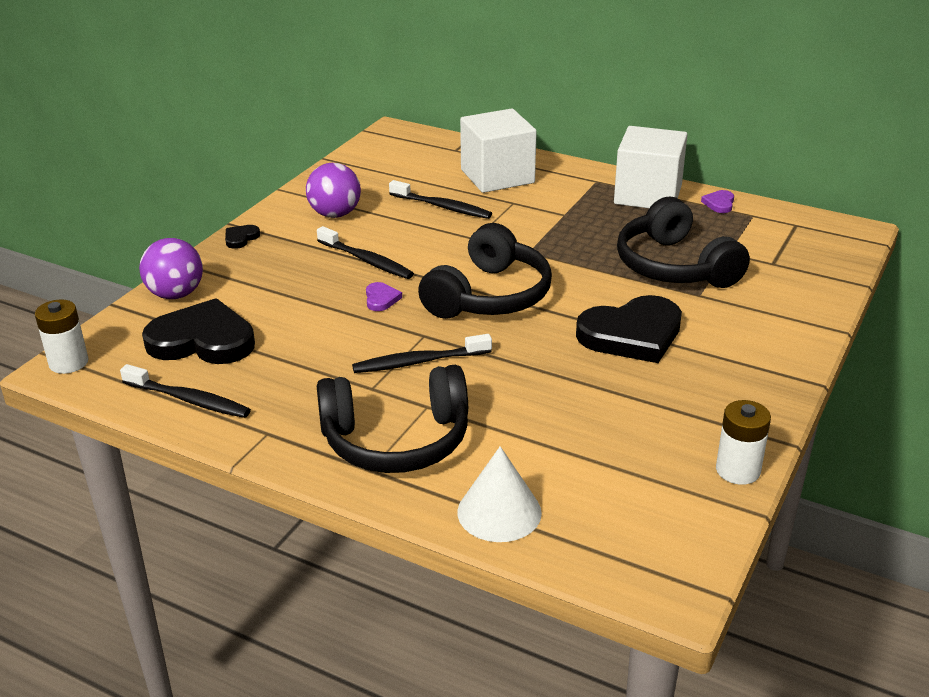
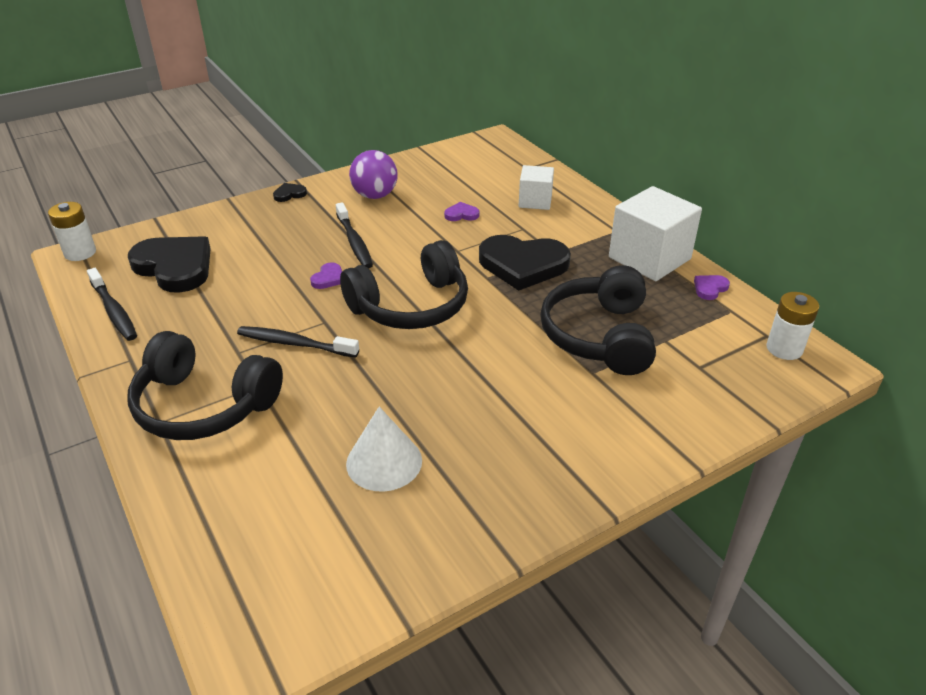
camera: 30 degrees right, 5 degrees up
(176, 294) = (199, 224): purple ball -> none
(442, 207) = (461, 214): black toothbrush -> purple heart
(497, 176) = (535, 201): white cube -> white cube, size x0.58
(499, 512) = (202, 506): white cone -> white cone (384, 462)
(632, 334) = (489, 388): black heart -> black heart (523, 265)
(738, 470) = (434, 567): white battery -> white battery (784, 349)

